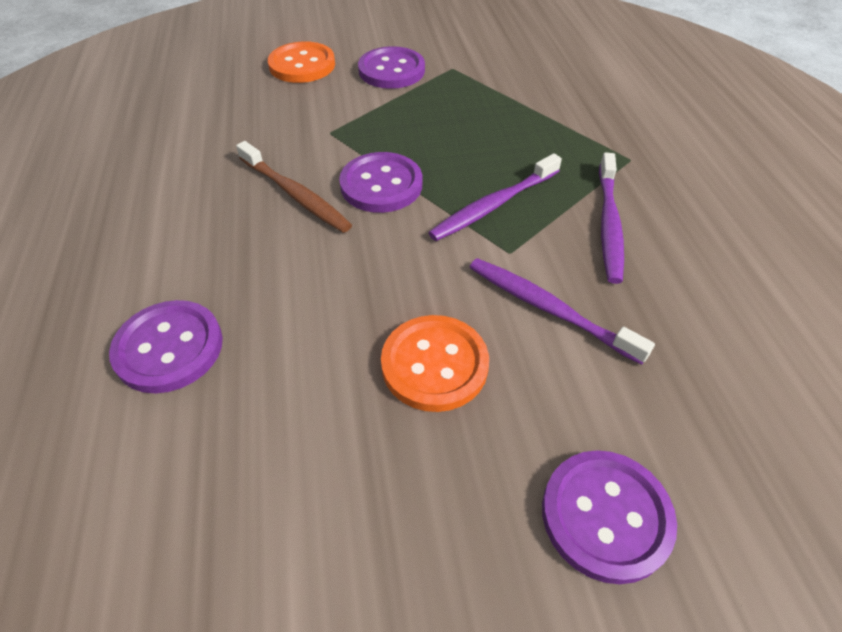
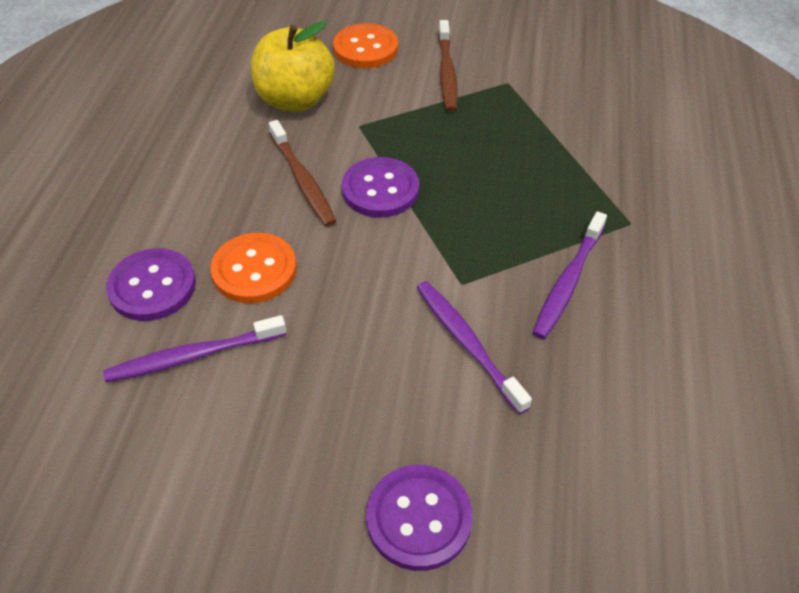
camera: 20 degrees right, 0 degrees up
(252, 123) = (295, 100): none -> yellow apple
(391, 70) = (447, 72): purple button -> brown toothbrush
(434, 364) = (347, 361): orange button -> orange button (254, 270)
(493, 205) = (471, 235): purple toothbrush -> purple toothbrush (193, 356)

